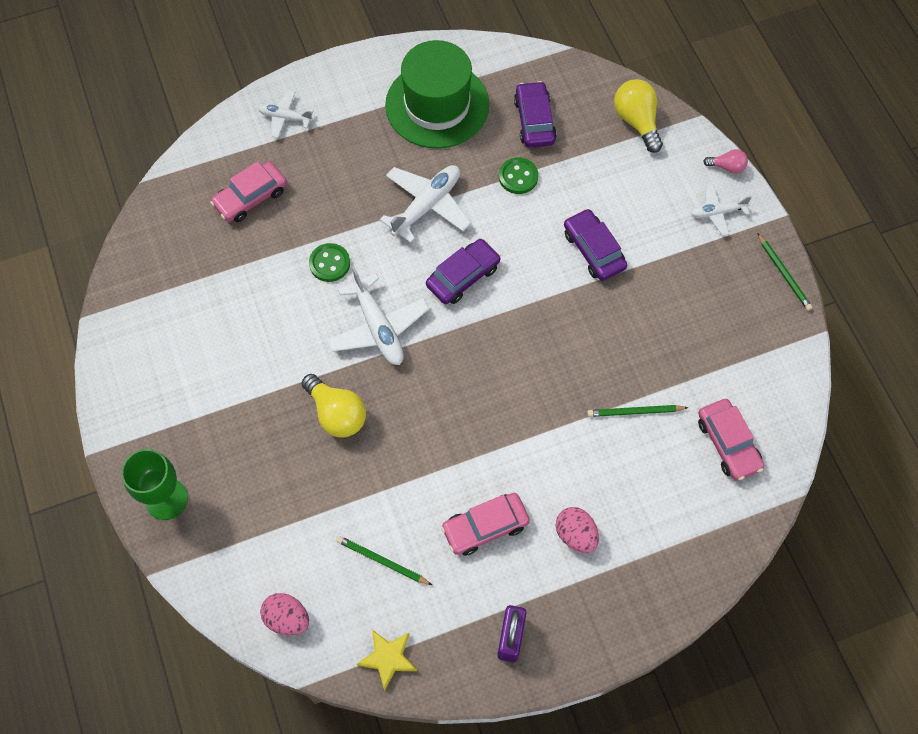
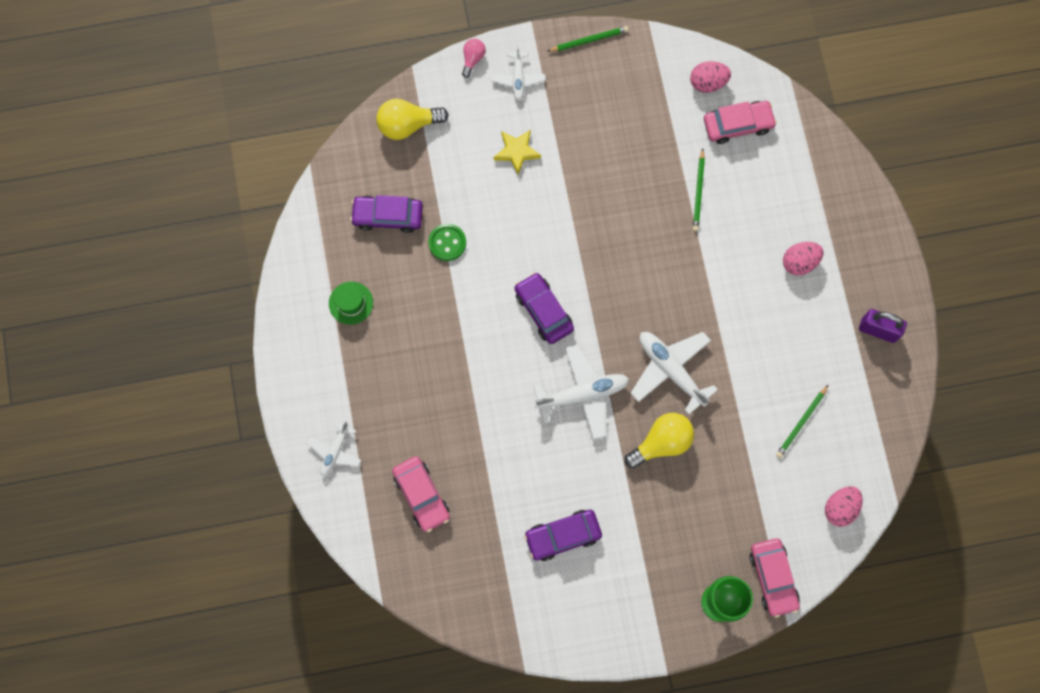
camera: 80 degrees left, 10 degrees up
(329, 263) = (508, 429): green button -> none
(388, 658) = (883, 430): yellow star -> yellow star (517, 151)
(427, 206) = (463, 331): white plane -> white plane (671, 370)
(437, 105) = (351, 303): green hat -> green hat, size x0.43
(485, 527) = (783, 333): pink car -> pink car (773, 578)
(593, 250) = (537, 192): purple car -> purple car (563, 536)
(770, 403) = (708, 83): none -> pink egg

